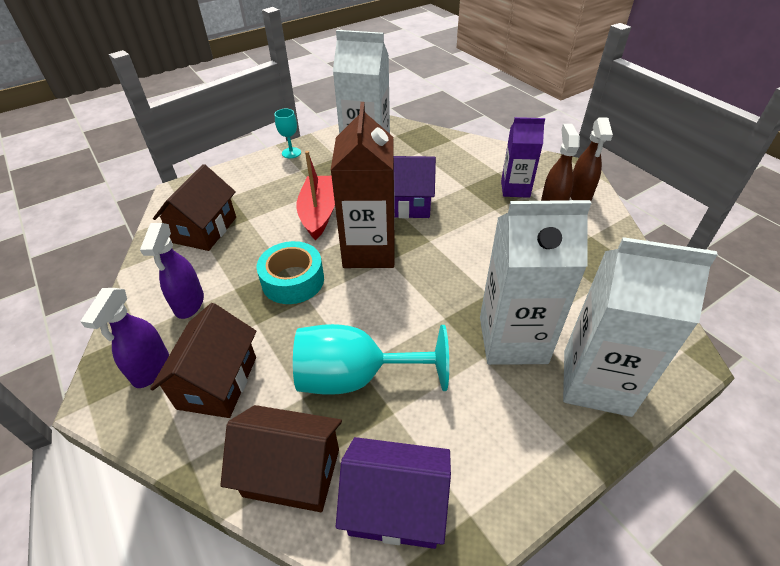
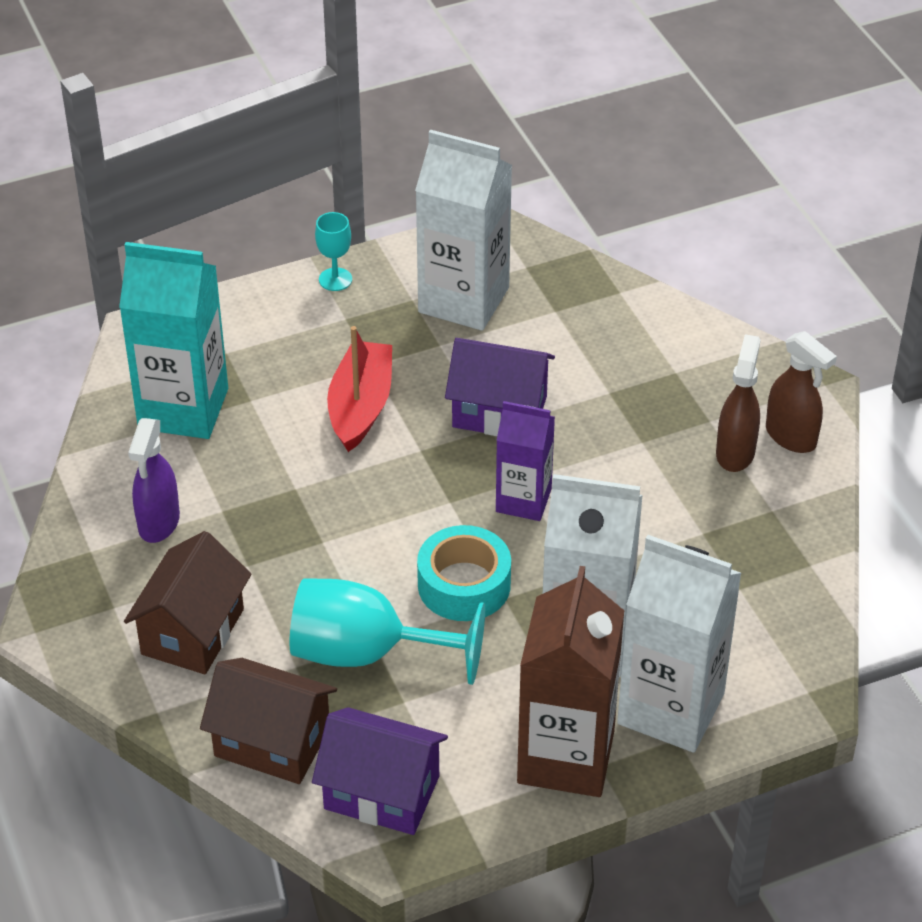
camera: 10 degrees right, 0 degrees up
(151, 369) = (109, 602): purple spray bottle -> none
(204, 230) = (183, 409): brown house -> turquoise carton
(293, 280) = (305, 511): turquoise tape -> turquoise tape (464, 585)
(369, 250) = (425, 482): brown carton -> brown carton (566, 757)
(515, 189) = (690, 409): purple carton -> purple carton (523, 500)
(579, 195) = (791, 437): brown spray bottle -> brown spray bottle turned 60 degrees counterclockwise

